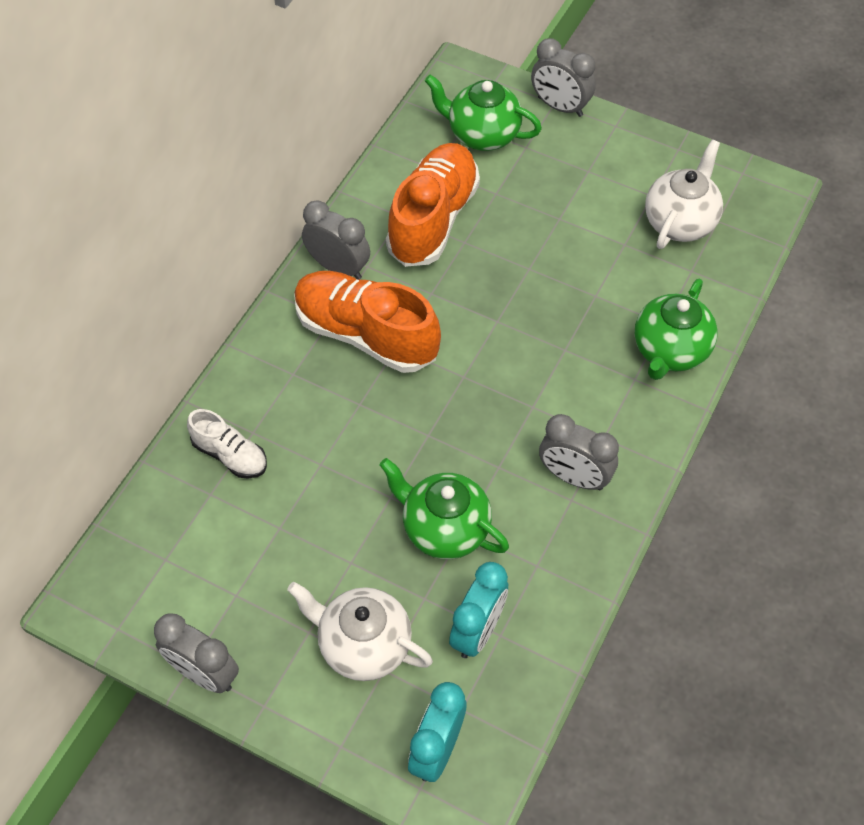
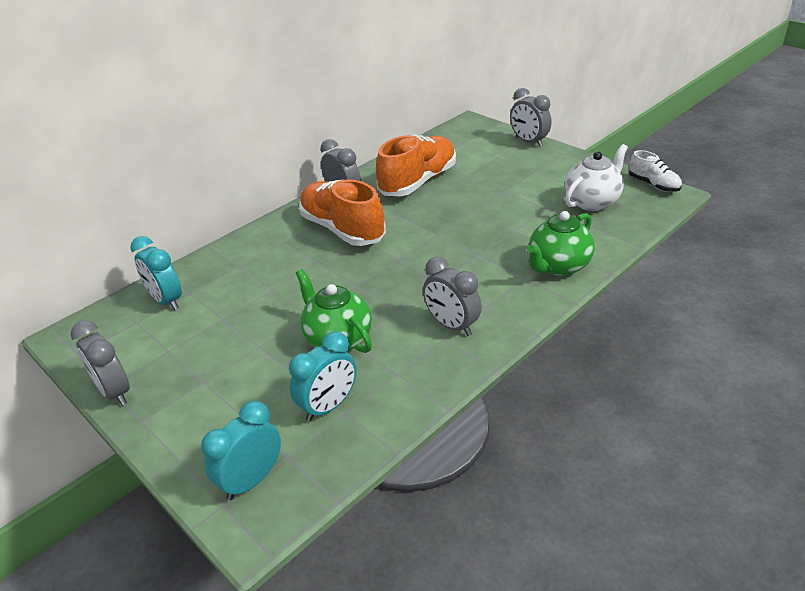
camera: 20 degrees right, 20 degrees down
(185, 514) = (166, 300): none -> turquoise clock
(230, 455) = (216, 275): white shoe -> white shoe (653, 185)
(363, 645) = (237, 397): white teapot -> none
(482, 135) = (470, 149): green teapot -> none

